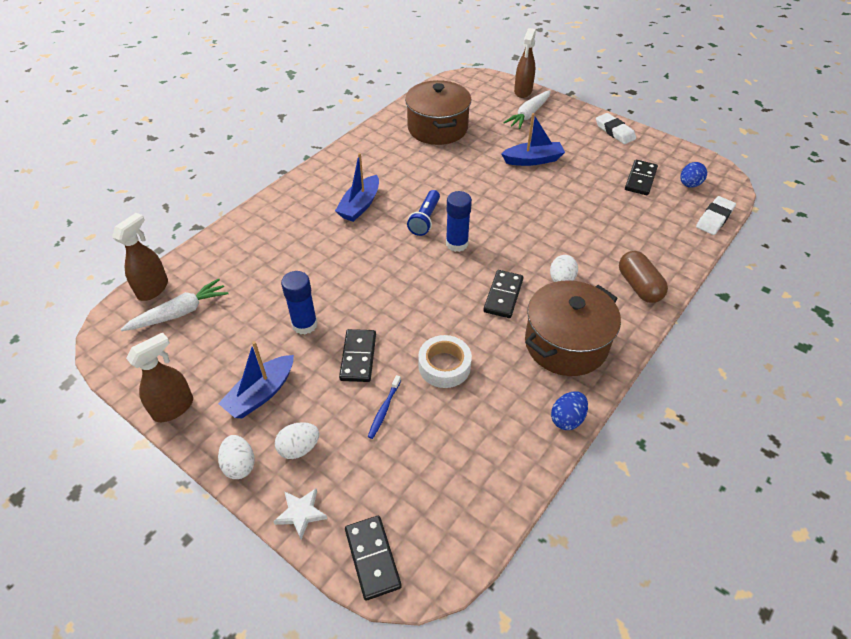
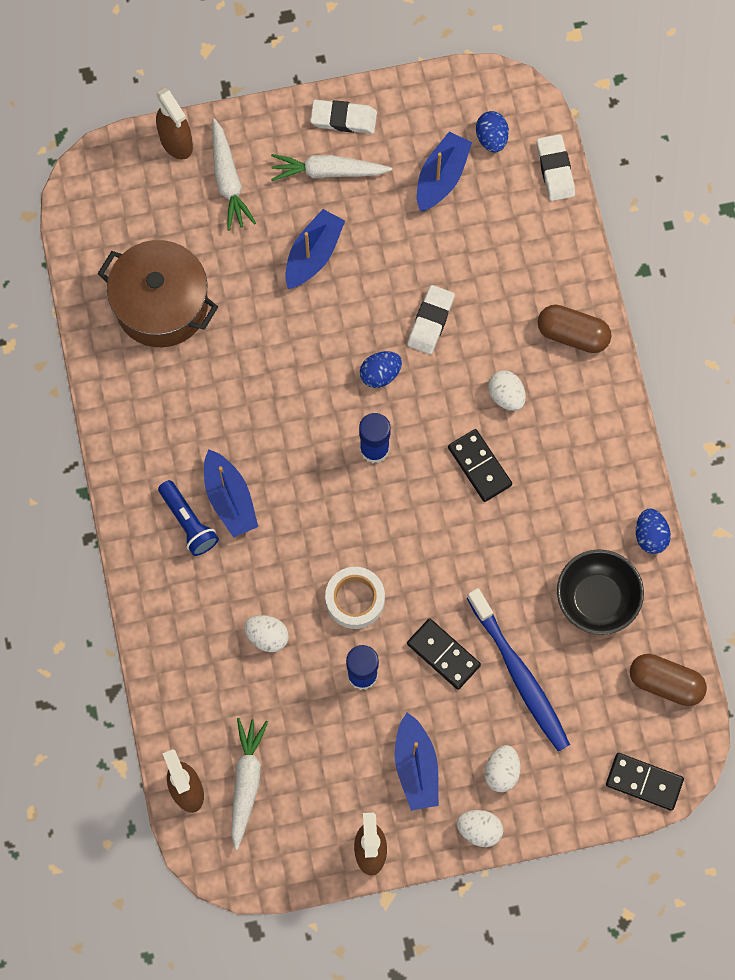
camera: 50 degrees left, 25 degrees up
(289, 267) = (267, 636): none -> white egg
(301, 513) = (564, 809): white star -> none
(384, 410) = (519, 675): blue toothbrush -> blue toothbrush, size x2.26
(425, 219) = (311, 450): blue flashlight -> blue flashlight (188, 522)
(444, 366) = (516, 588): white tape -> white tape (355, 599)
(469, 512) = (665, 683): none -> brown capsule
(486, 418) = (596, 599): none -> black bowl
(503, 220) = (380, 374): none -> blue egg
(559, 222) = (430, 321): none -> white eraser
(566, 344) = (579, 464): brown pot -> none
(581, 141) = (328, 172): none -> white carrot
(640, 179) = (441, 177): black domino -> blue boat

